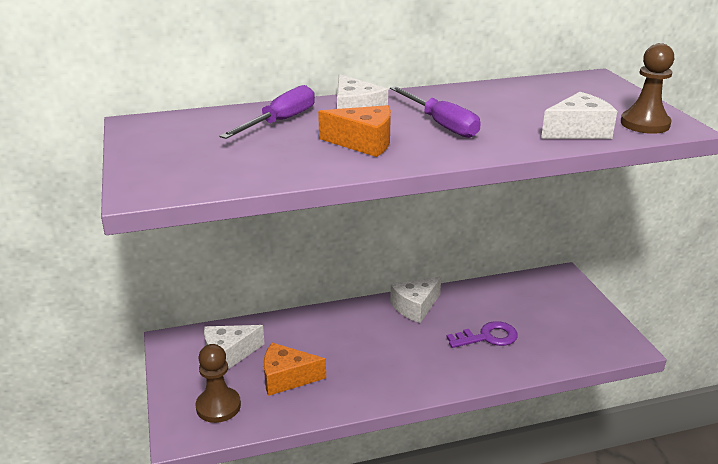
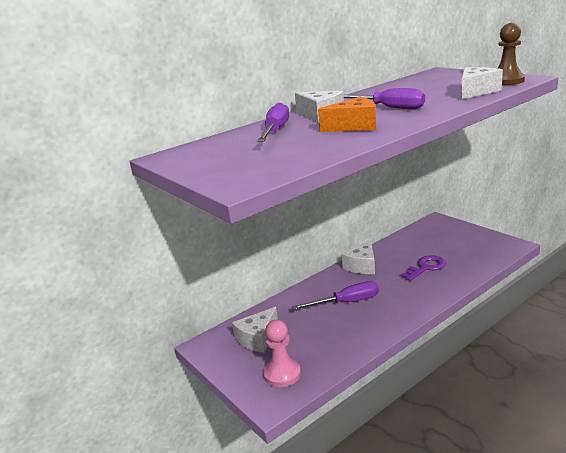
camera: 20 degrees left, 5 degrees down
(218, 406) = (282, 374): brown pawn -> pink pawn
(287, 378) = (315, 338): orange cheese -> none
(356, 347) = (346, 302): none -> purple screwdriver

